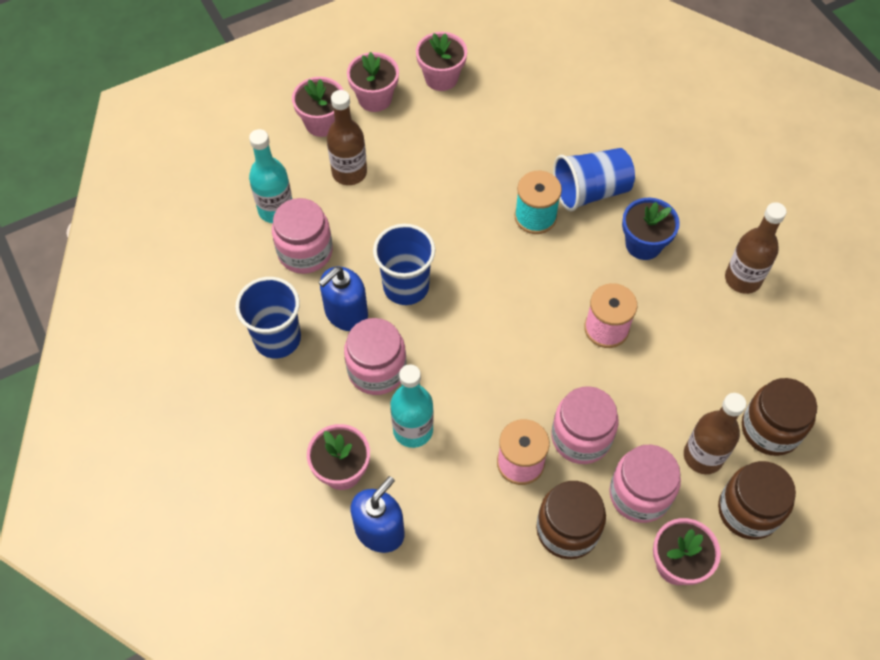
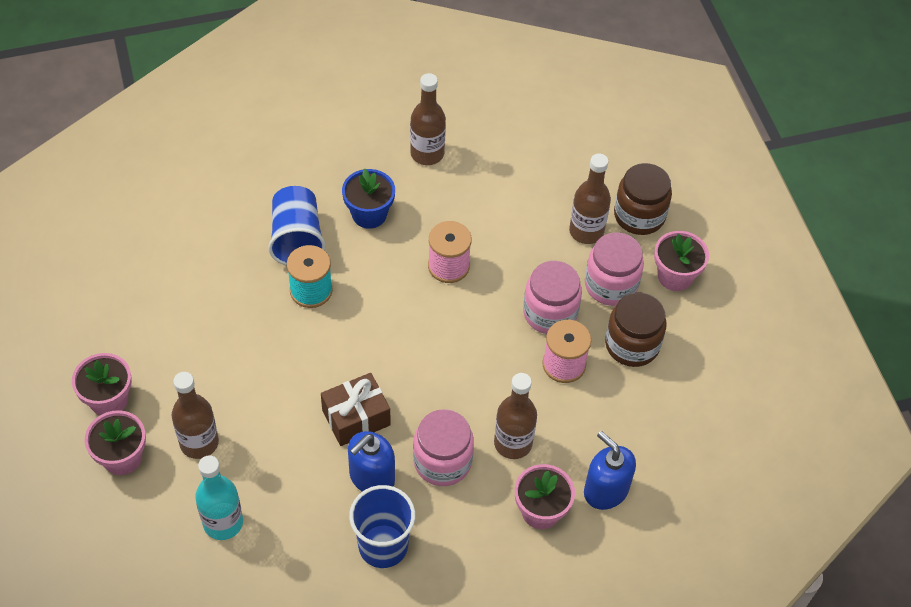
camera: 80 degrees left, 5 degrees down
(305, 252) = (286, 502): pink jar -> none
(346, 313) = (371, 477): blue soap dispenser -> blue soap dispenser turned 75 degrees clockwise
(406, 286) = (356, 417): blue cup -> brown gift
(413, 430) = (513, 443): turquoise bottle -> brown bottle
(441, 78) = (106, 332): pink flower pot -> none
(770, 429) = (572, 179): brown jar -> none

